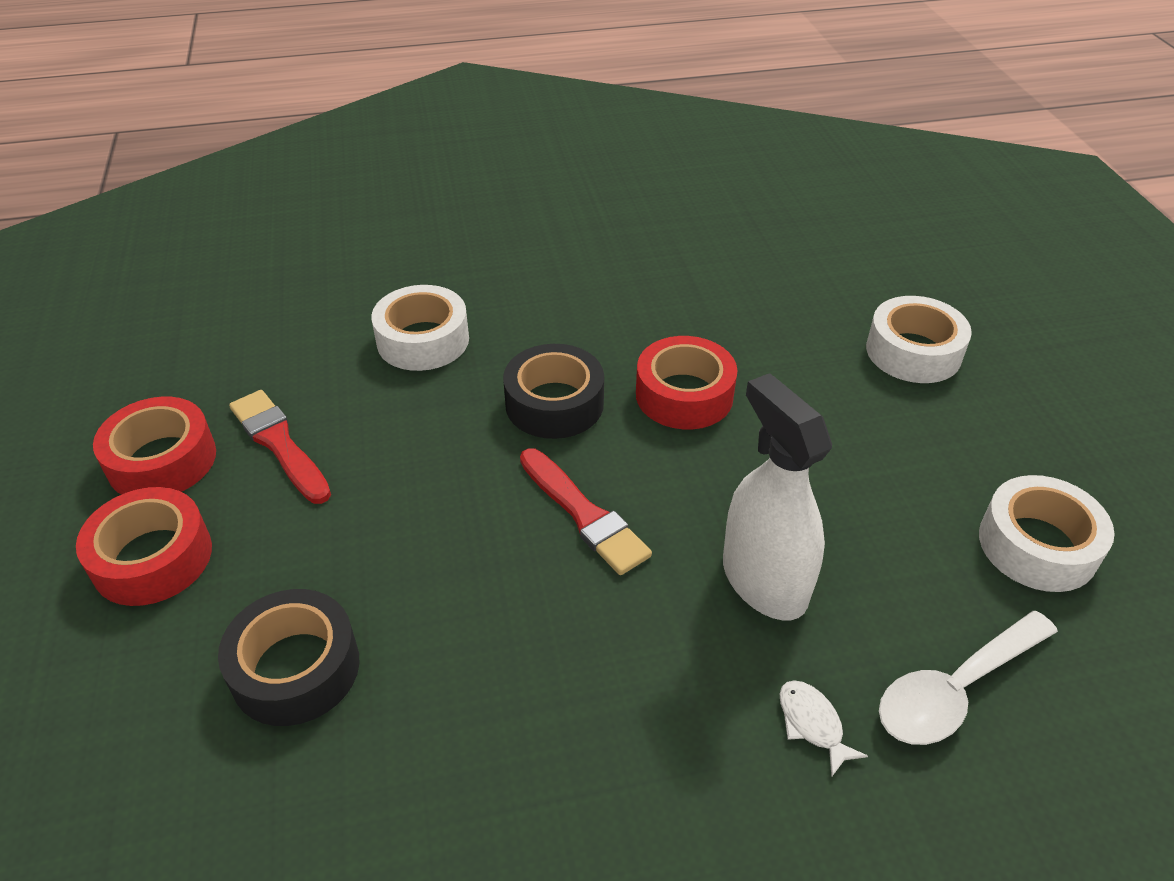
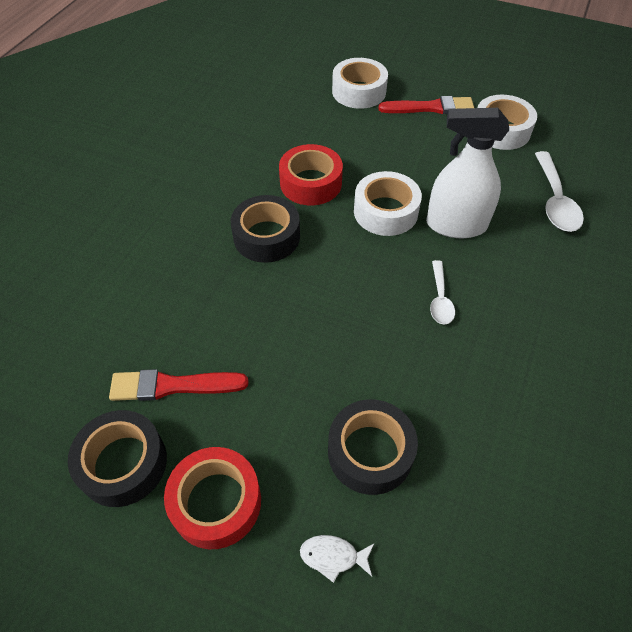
camera: 55 degrees left, 10 degrees up
(162, 460) = (123, 463): red tape -> black tape
(423, 340) = (149, 268): white tape -> white tape (385, 211)
(584, 514) = (360, 267): red brush -> red brush (430, 108)
(603, 627) = (440, 299): none -> white spoon
(812, 724) = (543, 255): white fish -> white fish (333, 556)

